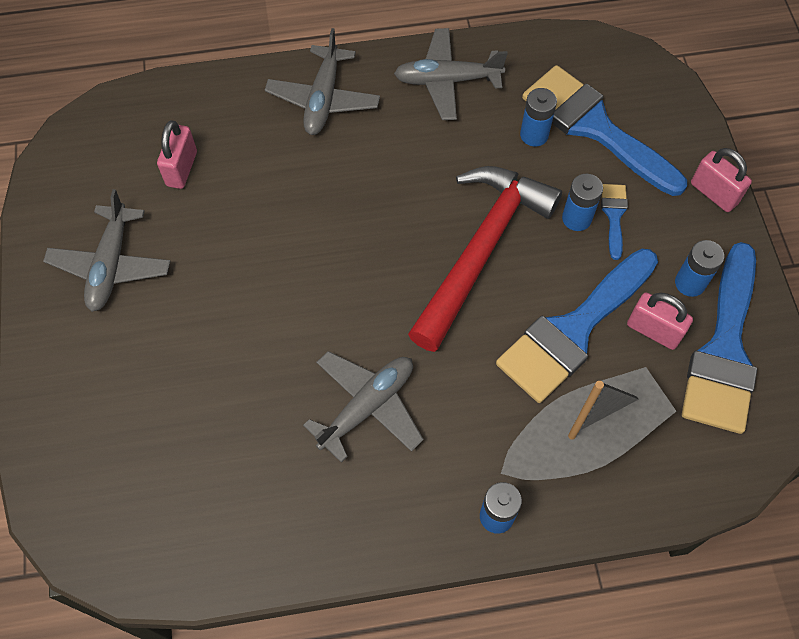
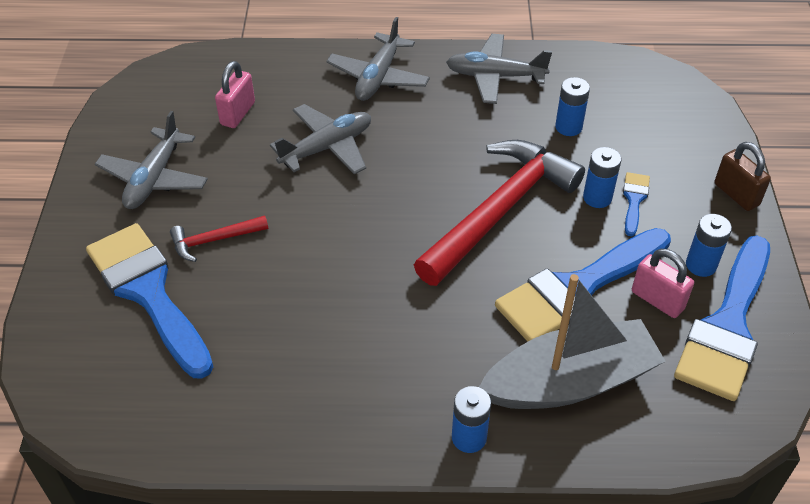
camera: 10 degrees right, 15 degrees down
(193, 332) = (214, 240): none -> red hammer
(367, 407) = (362, 324): grey plane -> grey plane (327, 147)
(594, 127) = (627, 128): blue brush -> blue brush (148, 292)
(713, 193) = (736, 194): pink padlock -> brown padlock

